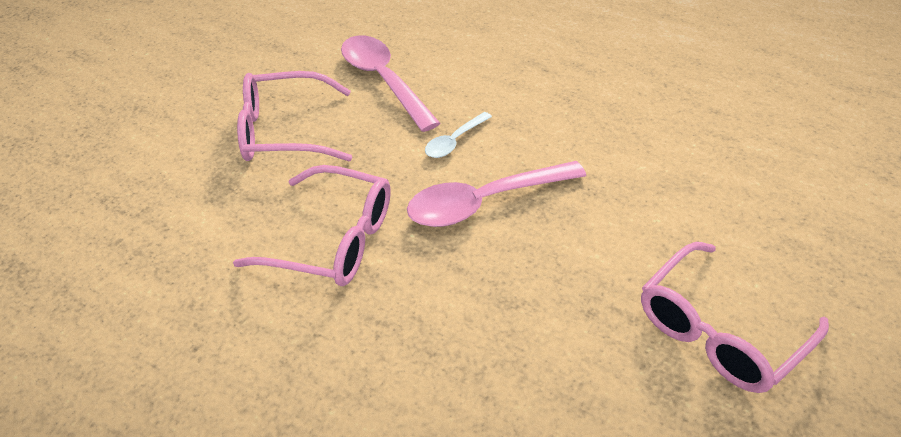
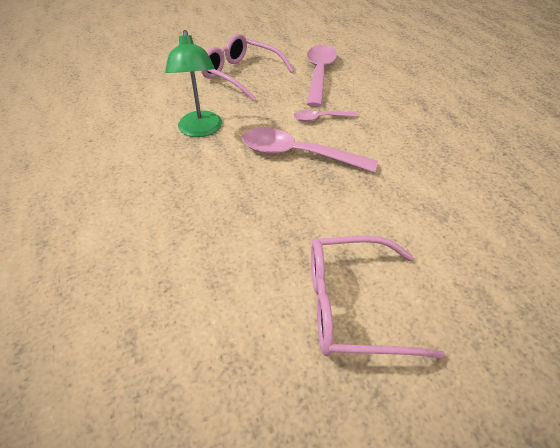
camera: 40 degrees right, 0 degrees up
(333, 240) = (200, 130): pink glasses -> green lamp
(454, 141) = (320, 118): white spoon -> pink spoon

